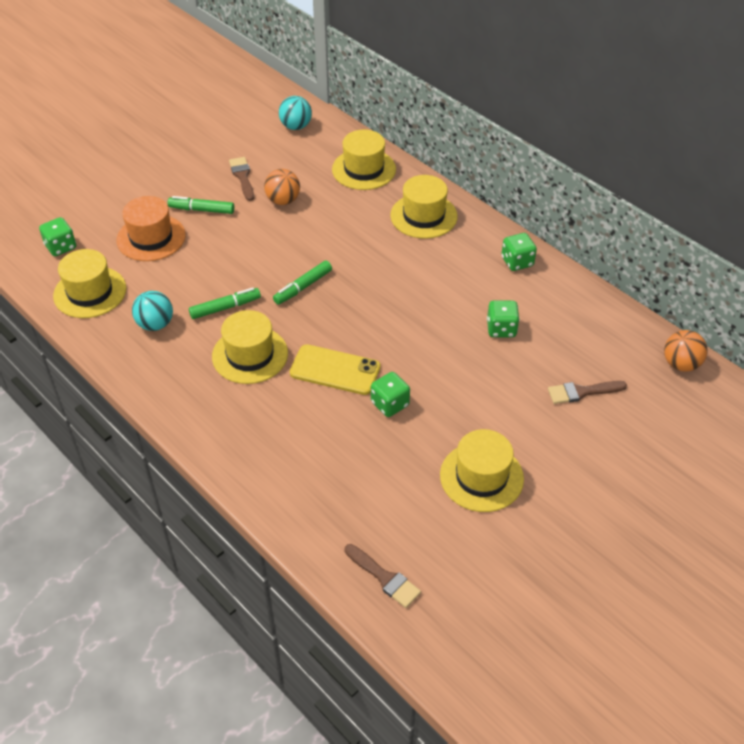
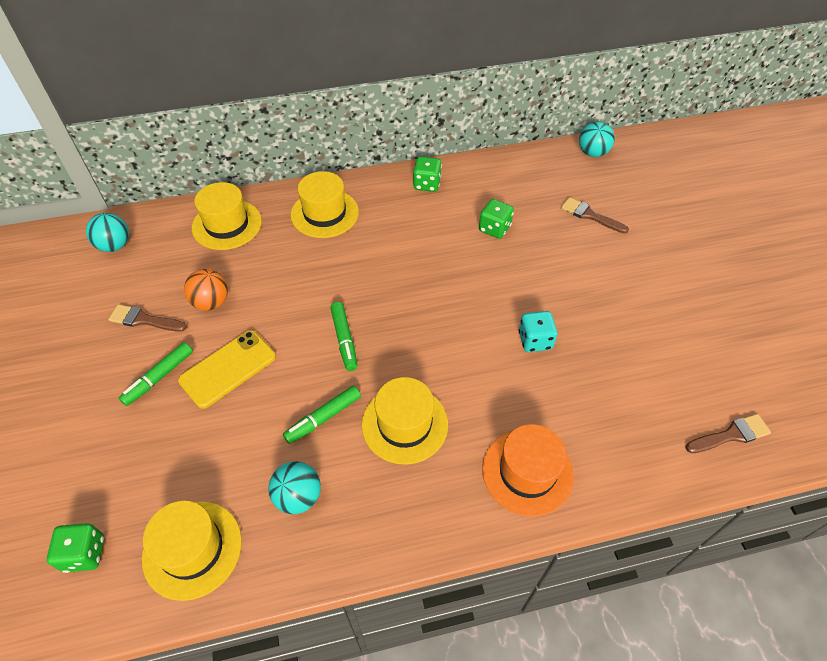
camera: 60 degrees left, 5 degrees up
(151, 238) = (158, 445): orange hat -> orange hat (527, 472)
(225, 308) = (323, 418): green marker -> green marker turned 135 degrees counterclockwise
(335, 370) = (469, 362): yellow phone -> yellow phone (228, 368)
(390, 404) = (535, 340): green dice -> turquoise dice
(481, 477) = (647, 316): yellow hat -> none
(582, 392) = (590, 215): brown brush -> brown brush turned 105 degrees clockwise
(681, 364) = (592, 153): orange ball -> turquoise ball

